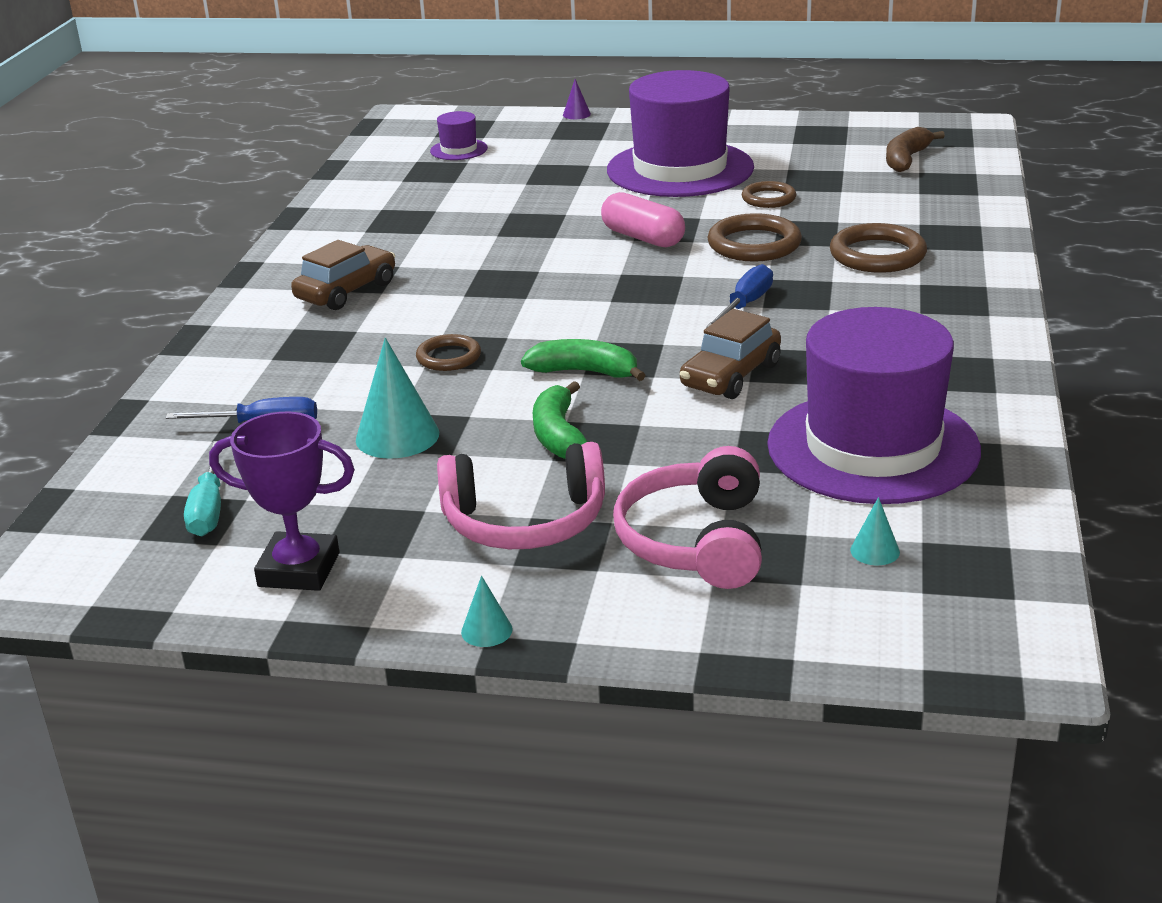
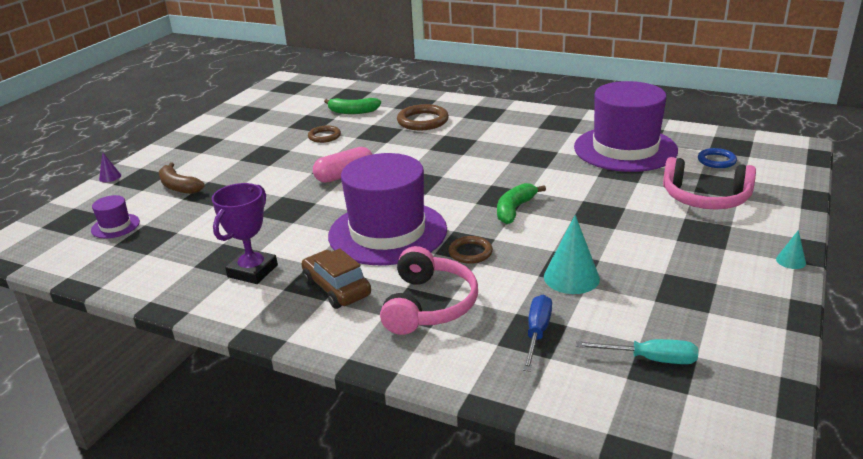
camera: 75 degrees left, 0 degrees up
(299, 570) = (731, 321): purple trophy -> purple trophy (252, 271)
(525, 521) = (682, 241): pink headphones -> pink headphones (429, 305)
(559, 435) = (588, 224): green banana -> green banana (353, 112)
(680, 169) = (252, 154): purple hat -> purple hat (387, 232)
(730, 376) = (539, 171): brown car -> none
(745, 305) = (458, 158): blue screwdriver -> none
(754, 244) = (383, 147): brown ring -> none
(875, 551) = (716, 161): turquoise cone -> blue ring
(906, 159) = (310, 99): brown banana -> brown banana (179, 187)

